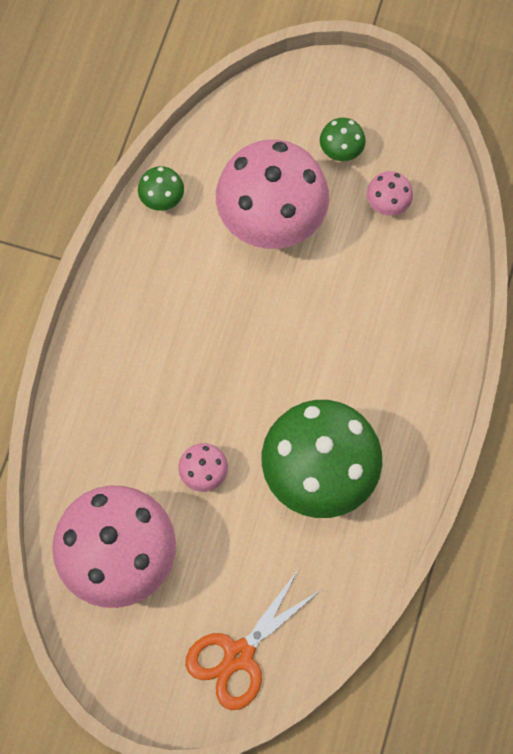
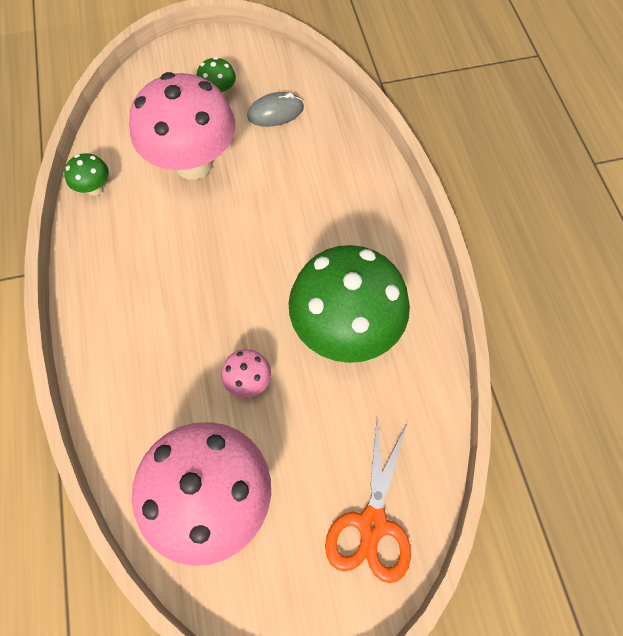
camera: 30 degrees left, 5 degrees down
(387, 205) = (275, 112): pink mushroom -> grey mouse

